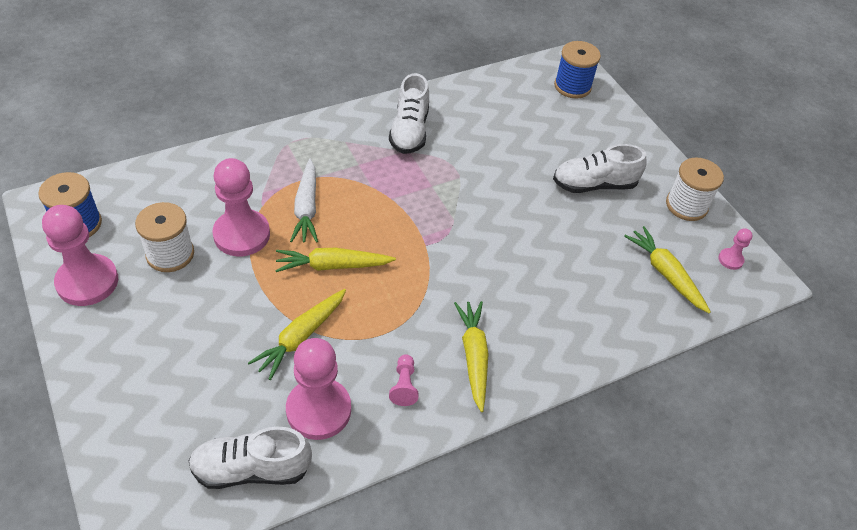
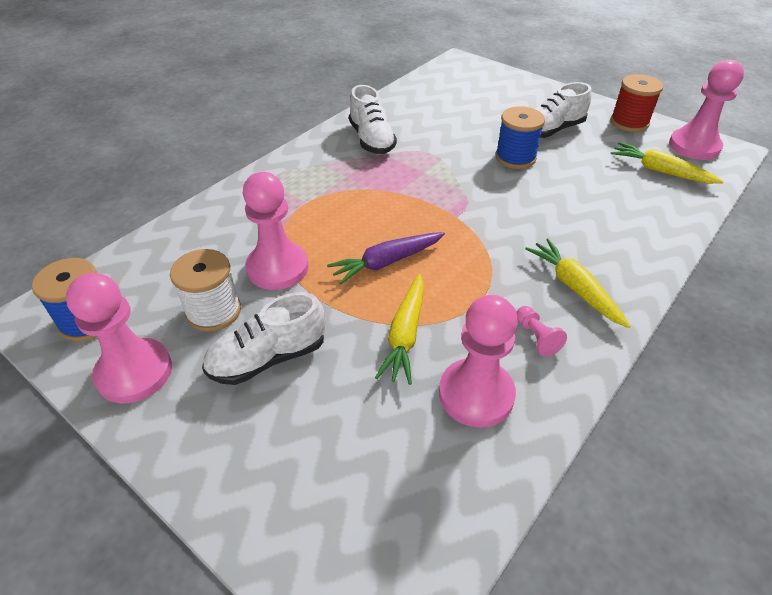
camera: 20 degrees left, 5 degrees down
(251, 469) = (455, 486): white shoe -> white shoe (268, 358)
(306, 208) = (325, 225): white carrot -> none
(332, 266) = (387, 262): yellow carrot -> purple carrot
(572, 86) = (475, 74): blue spool -> blue spool (515, 158)
(686, 205) = (629, 122): white spool -> red spool
(730, 260) = (694, 146): pink pawn -> pink pawn, size x2.18

